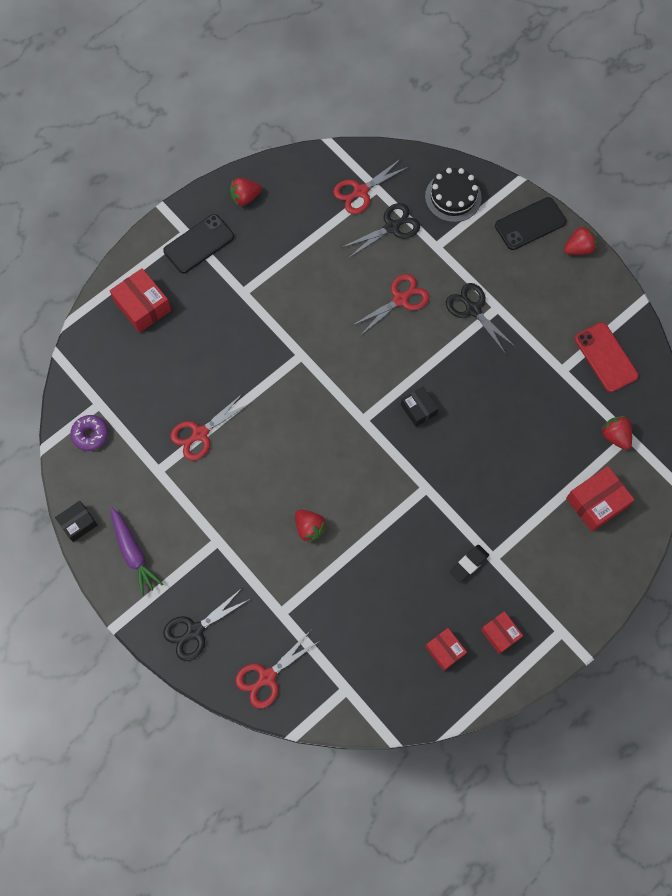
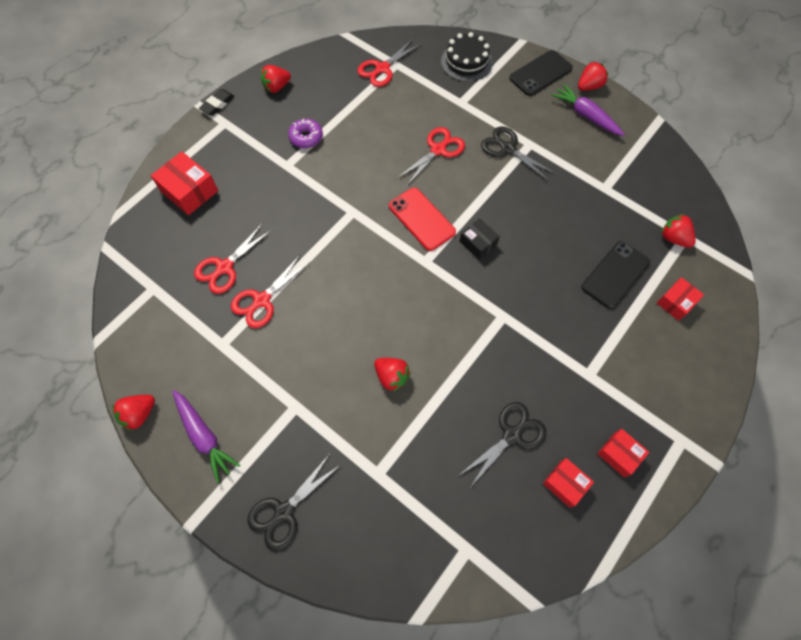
camera: 10 degrees left, 5 degrees down
(78, 523) = (139, 414): black box -> red strawberry
(90, 435) = (146, 320): purple donut -> purple donut (306, 137)
(199, 244) = (238, 130): black phone -> black phone (615, 275)
(267, 677) = (374, 552): red scissors -> red scissors (225, 267)
(392, 227) = (417, 92): black scissors -> black scissors (512, 435)
(469, 564) = (566, 386): black eraser -> black eraser (217, 104)
(565, 283) = (586, 115): none -> purple carrot
(596, 502) = (676, 302): red box -> red box, size x0.63
(605, 357) = (642, 171): red phone -> red phone (421, 219)

